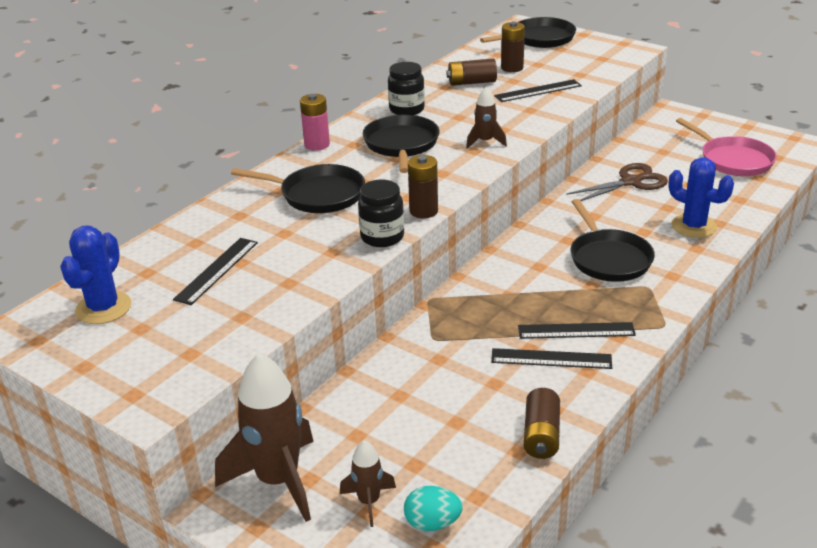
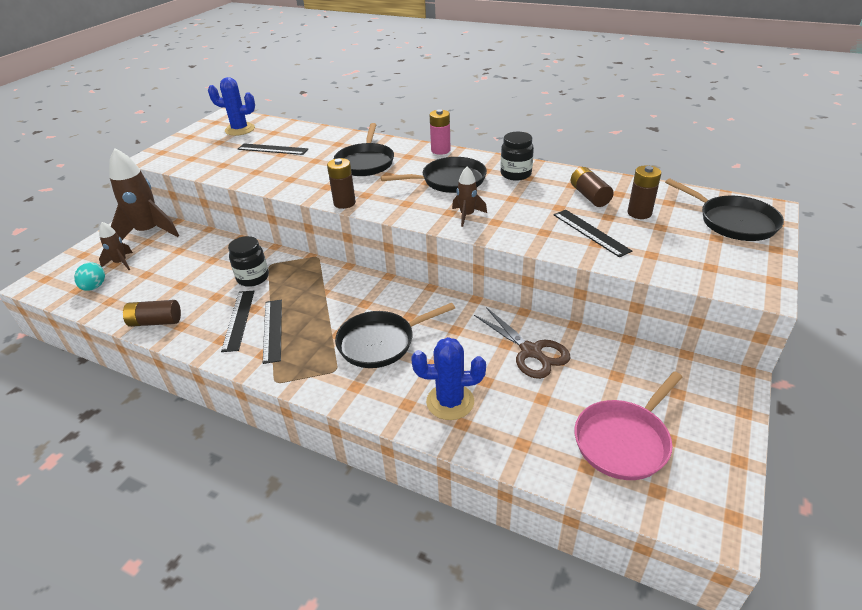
camera: 80 degrees right, 5 degrees up
(382, 237) = (308, 193): black jar -> black jar (253, 278)
(693, 226) = (450, 402): blue cactus -> blue cactus turned 60 degrees clockwise

